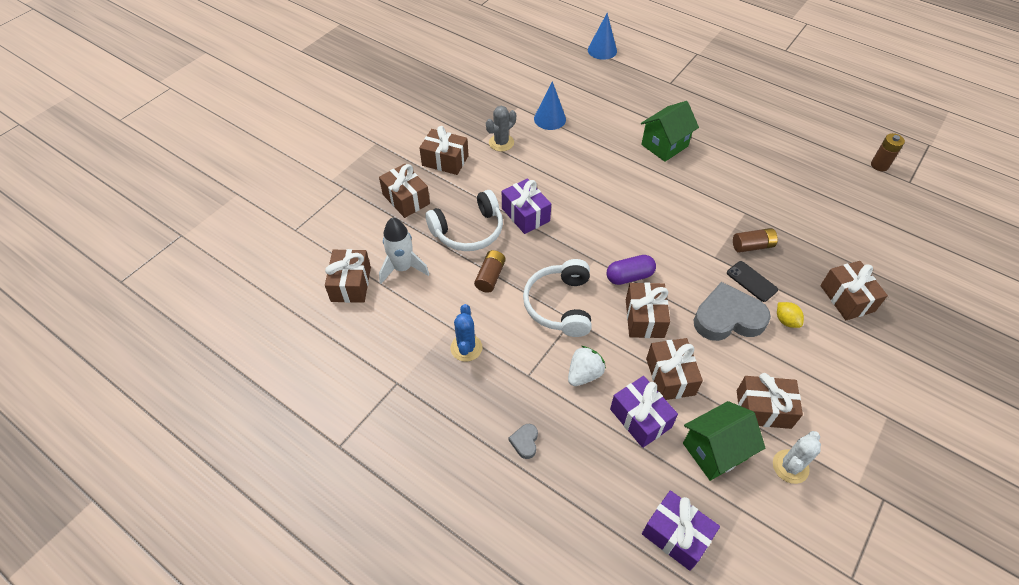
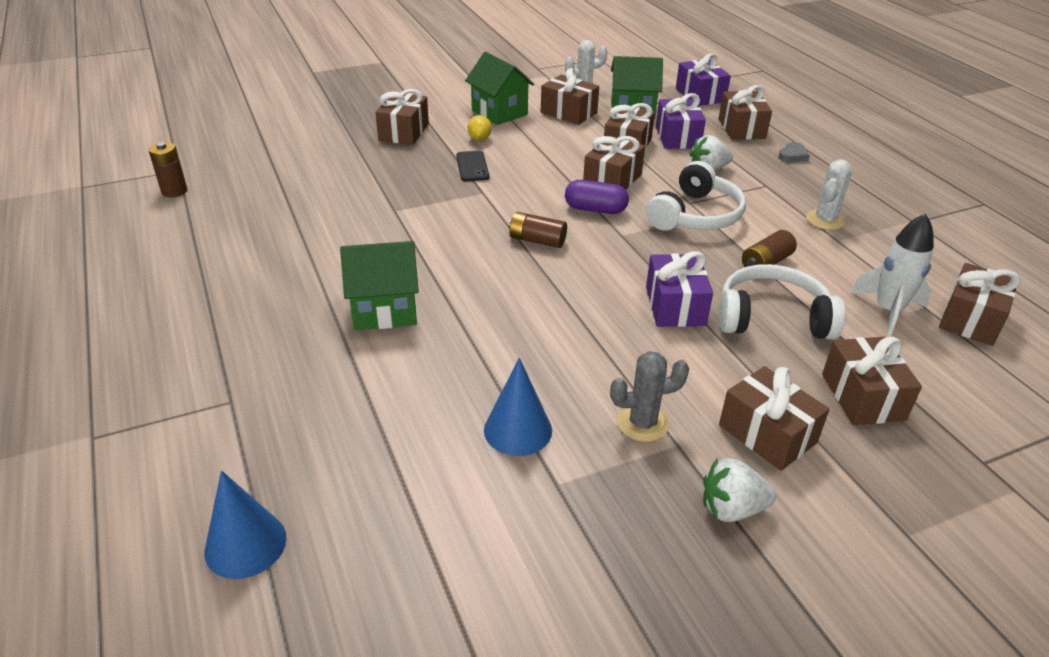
camera: 150 degrees left, 15 degrees down
(447, 124) = (731, 509): none -> white strawberry
(466, 348) = (825, 220): blue cactus -> white cactus
(594, 473) = (741, 128): none -> brown gift
(728, 318) = (530, 156): grey heart -> none
(752, 246) = (431, 186): brown battery -> brown battery (537, 240)
(816, 373) = (499, 112): none -> green house

